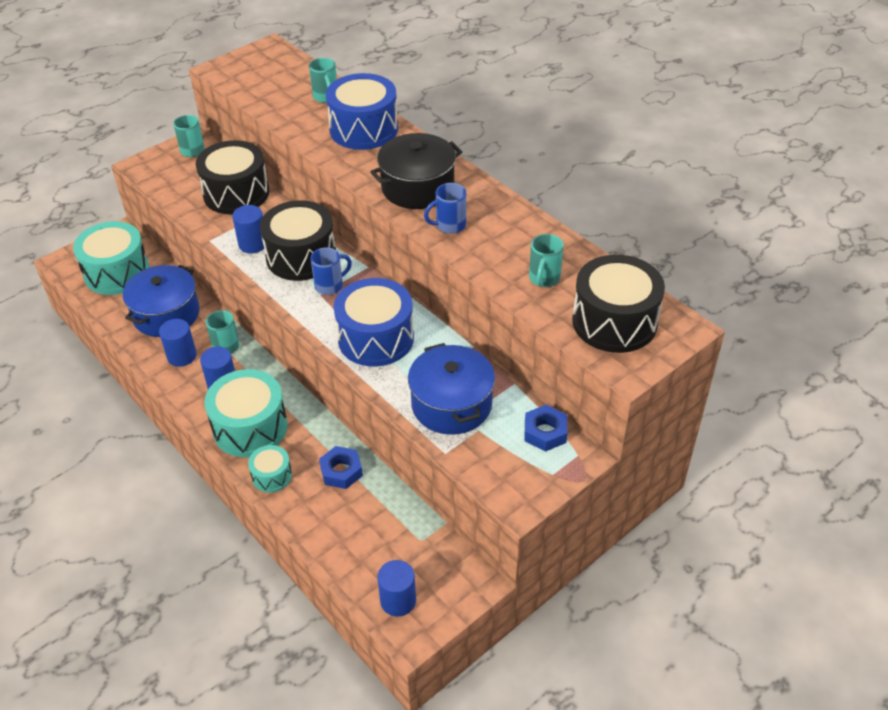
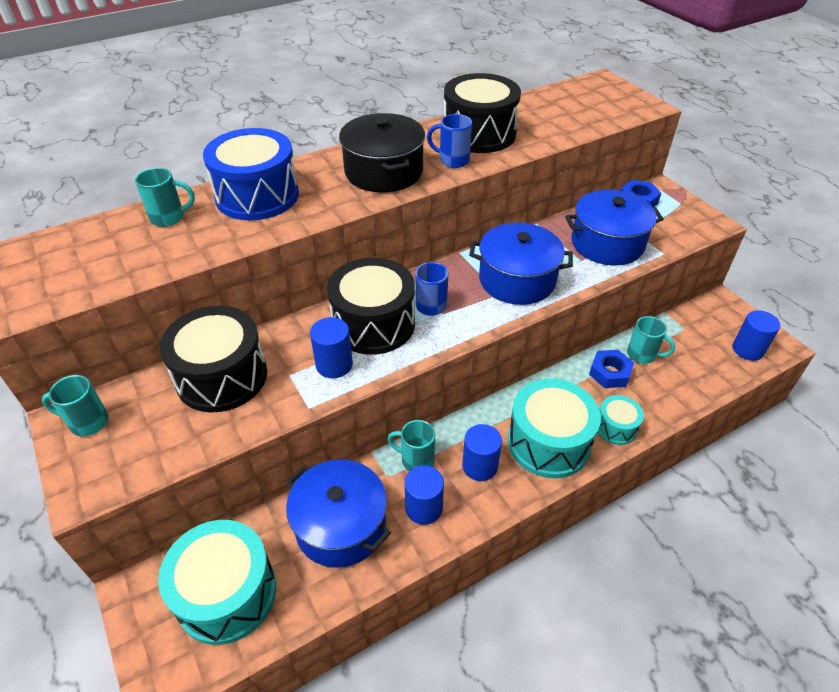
camera: 80 degrees left, 0 degrees up
(376, 338) = (517, 279): blue drum -> blue pot
(449, 226) = (453, 160): blue mug -> blue mug turned 120 degrees clockwise
(544, 279) = (539, 124): turquoise mug -> turquoise mug (642, 355)
(614, 322) = (594, 103): black drum -> black drum (479, 134)

